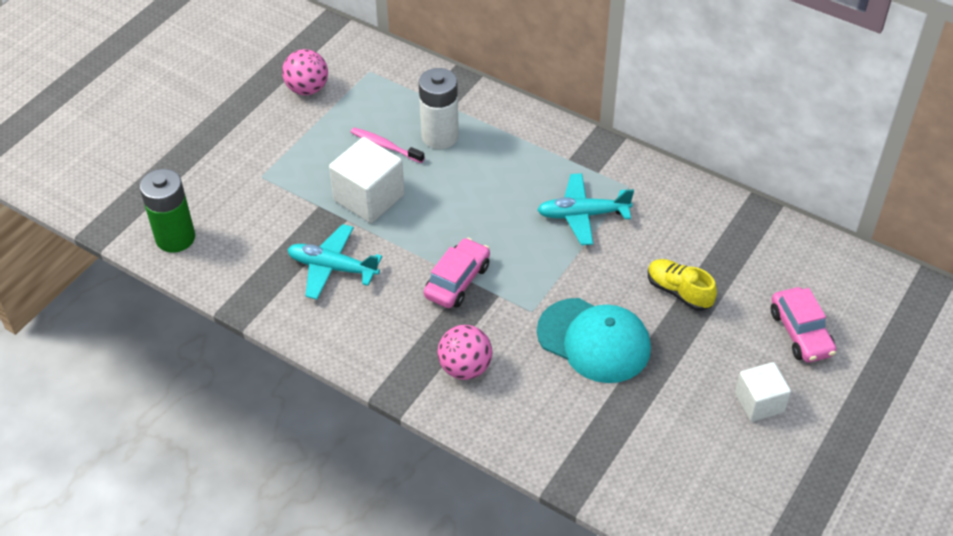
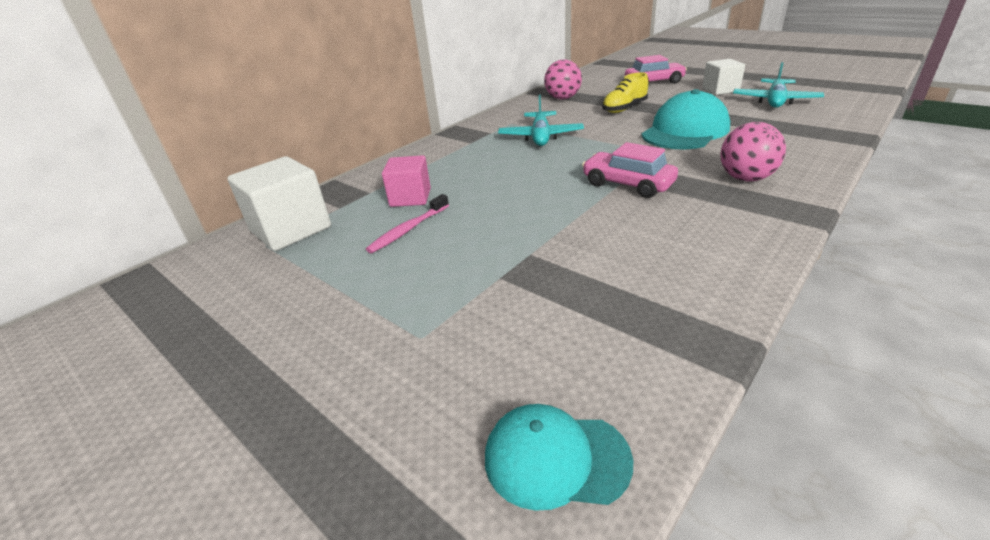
camera: 80 degrees left, 15 degrees down
(175, 238) = (555, 458): green battery -> turquoise cap
(307, 89) = (254, 295): pink ball -> pink ball (562, 98)
(332, 268) = (618, 261): turquoise plane -> turquoise plane (774, 101)
(369, 198) = (494, 238): white cube -> white cube (291, 229)
(440, 136) = (410, 198): white battery -> pink cube

